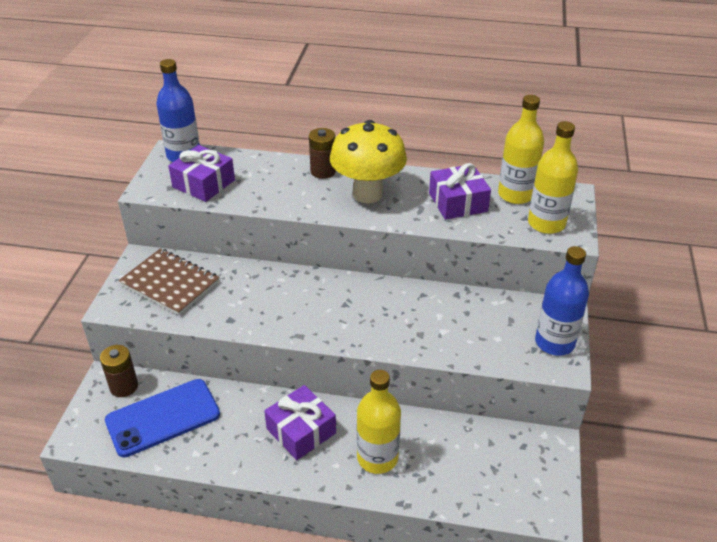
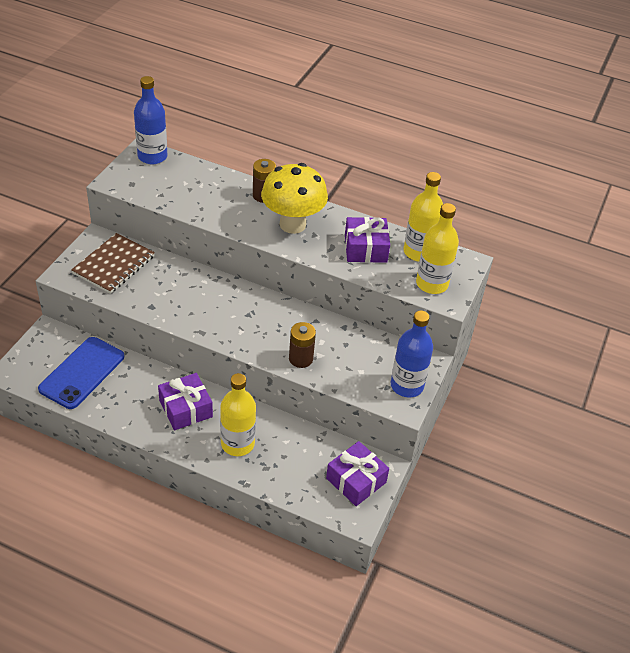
camera: 10 degrees right, 5 degrees up
(124, 386) = (59, 341): brown battery -> brown battery (301, 359)
(163, 418) = (82, 373): blue phone -> blue phone turned 45 degrees counterclockwise
(170, 283) = (114, 265): brown notebook -> brown notebook turned 75 degrees clockwise
(204, 183) = (160, 186): purple gift -> purple gift (356, 480)

